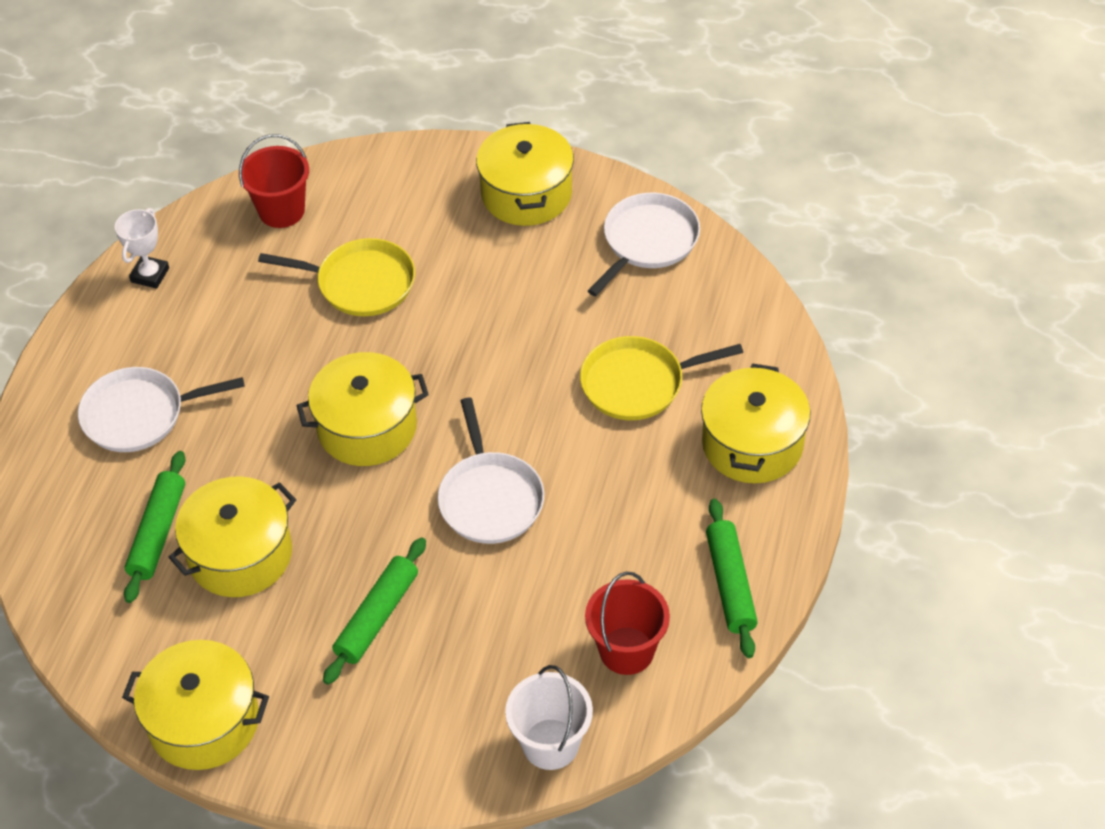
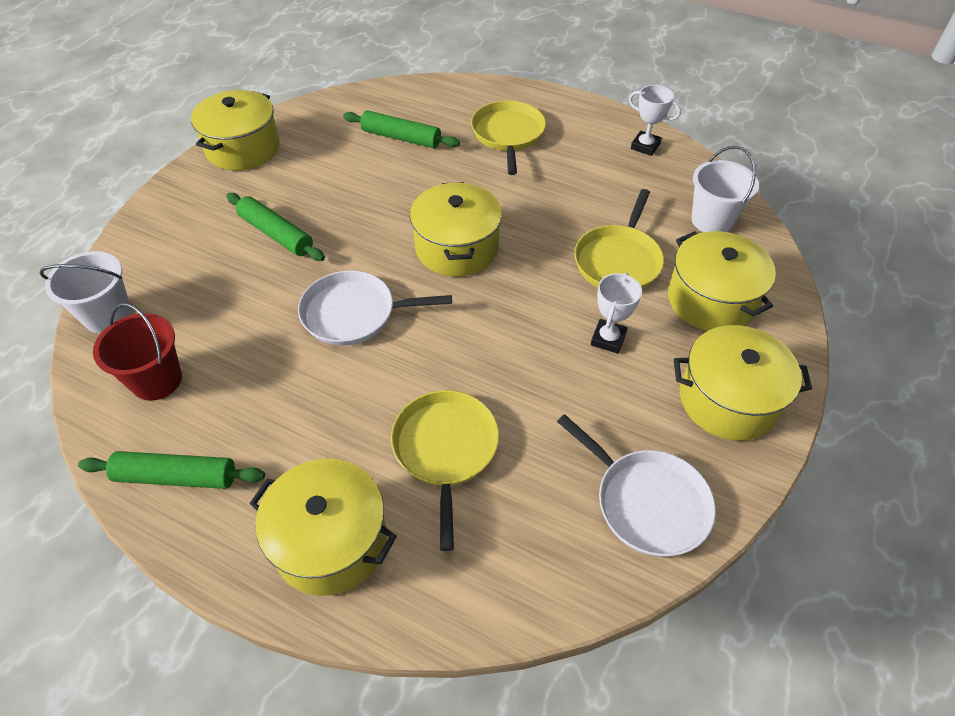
camera: 100 degrees right, 0 degrees up
(139, 414) = (508, 135): white pan -> yellow pan
(240, 554) = (365, 172): yellow pot -> yellow pot (711, 299)
(281, 211) = (712, 220): red bucket -> white bucket
(475, 282) = (608, 339): none -> white trophy

